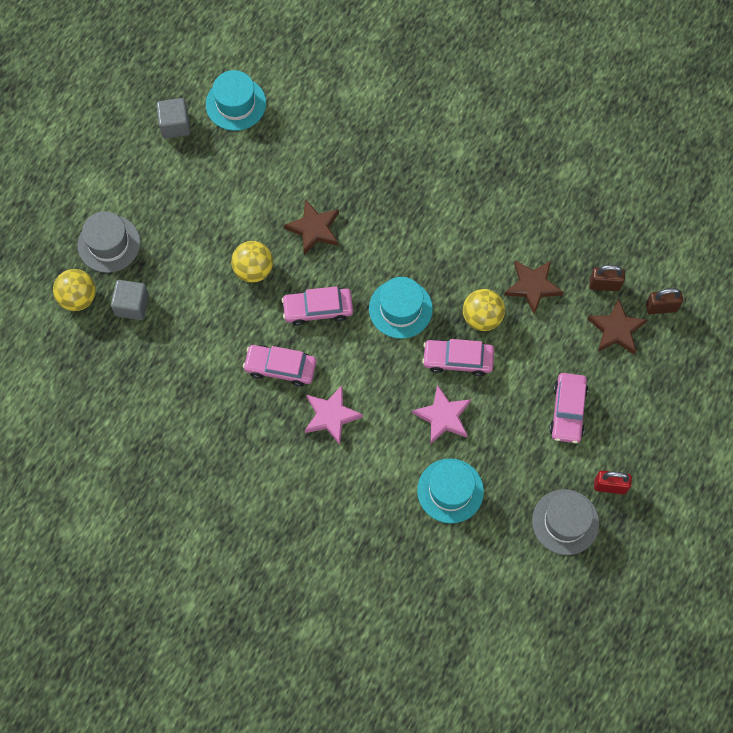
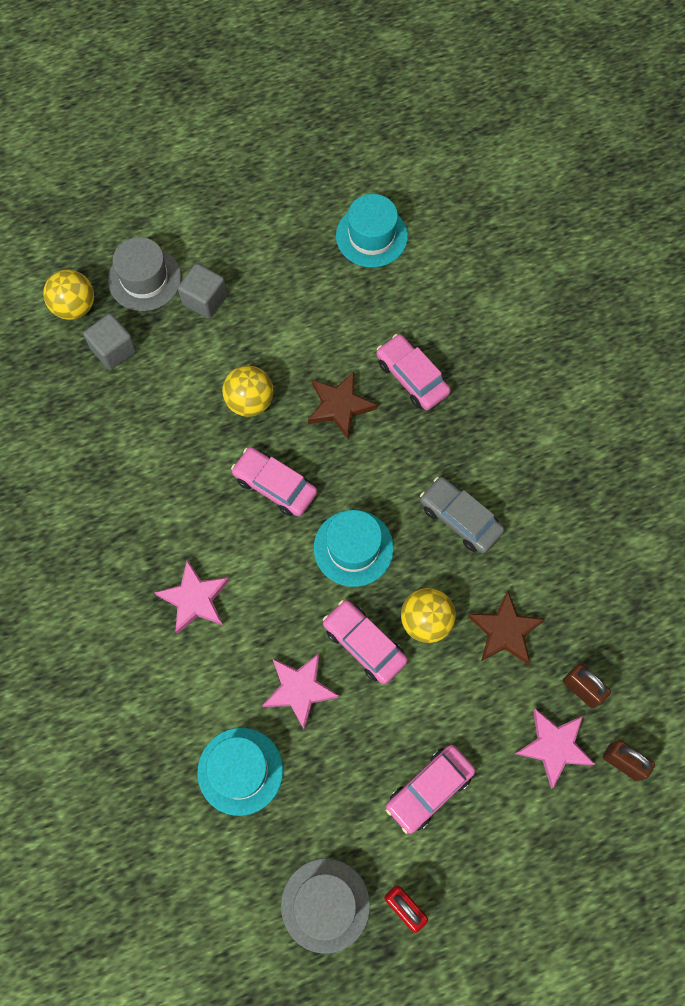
camera: 40 degrees right, 0 degrees up
(175, 125) = (299, 215): grey cube -> grey cube (204, 300)
(280, 367) = (190, 514): pink car -> pink car (412, 377)
(449, 240) = (460, 518): none -> grey car
(616, 329) = (554, 746): brown star -> pink star

